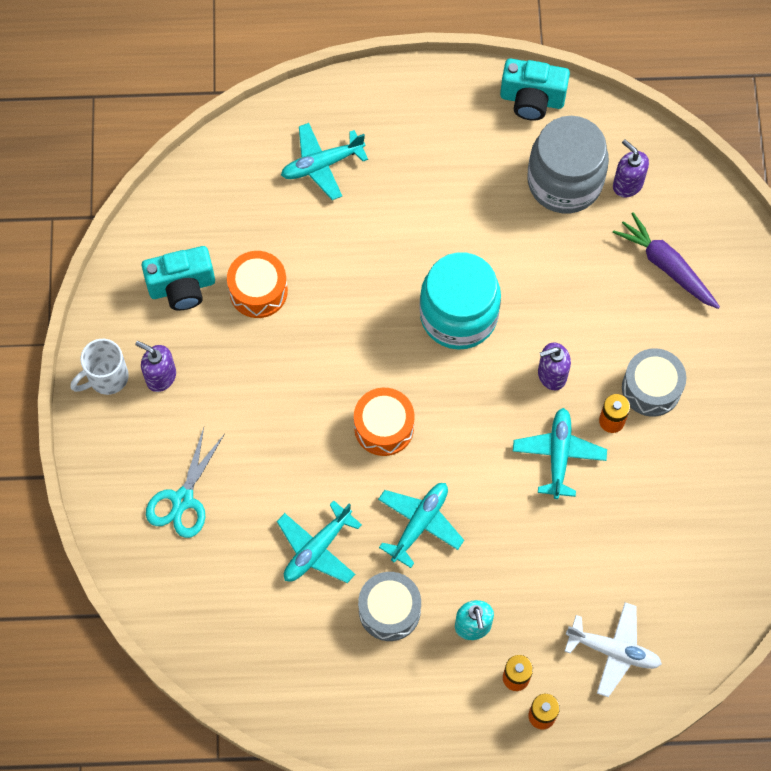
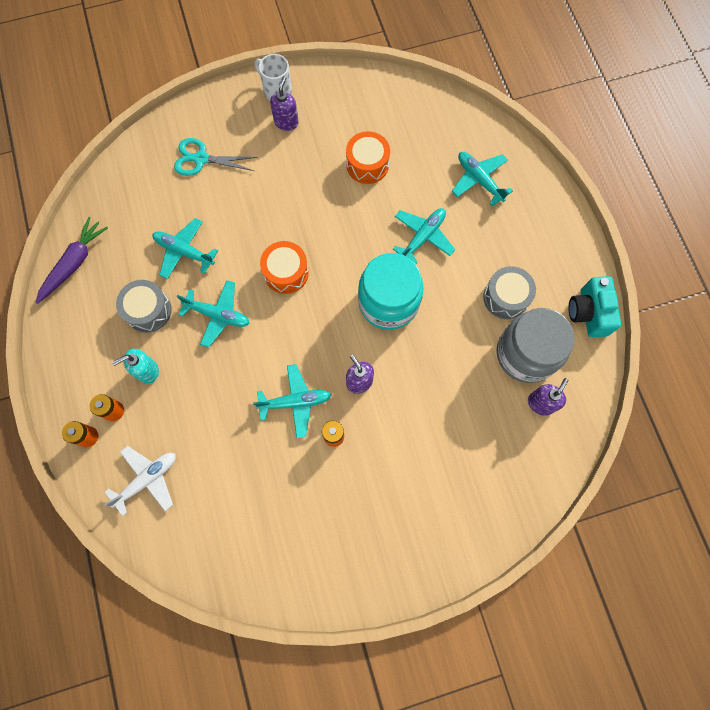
camera: 75 degrees right, 5 degrees up
(182, 287) = (356, 117): turquoise camera -> none
(381, 252) = (423, 237): none -> turquoise plane
(613, 651) = (147, 479): white plane -> white plane turned 135 degrees counterclockwise
(651, 388) = (369, 461): grey drum -> grey drum (506, 297)
(666, 266) = (479, 450): purple carrot -> purple carrot (74, 263)

